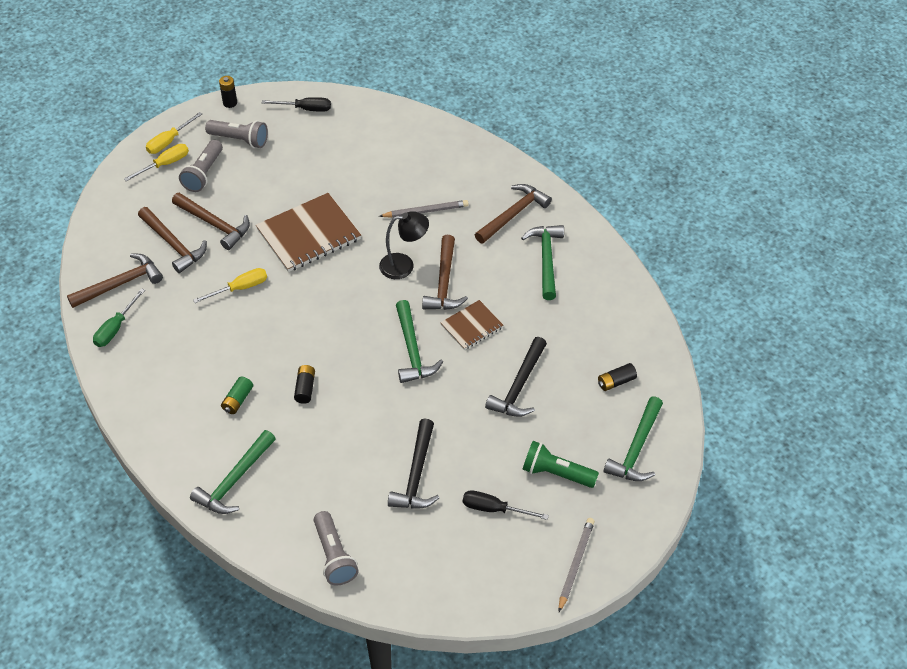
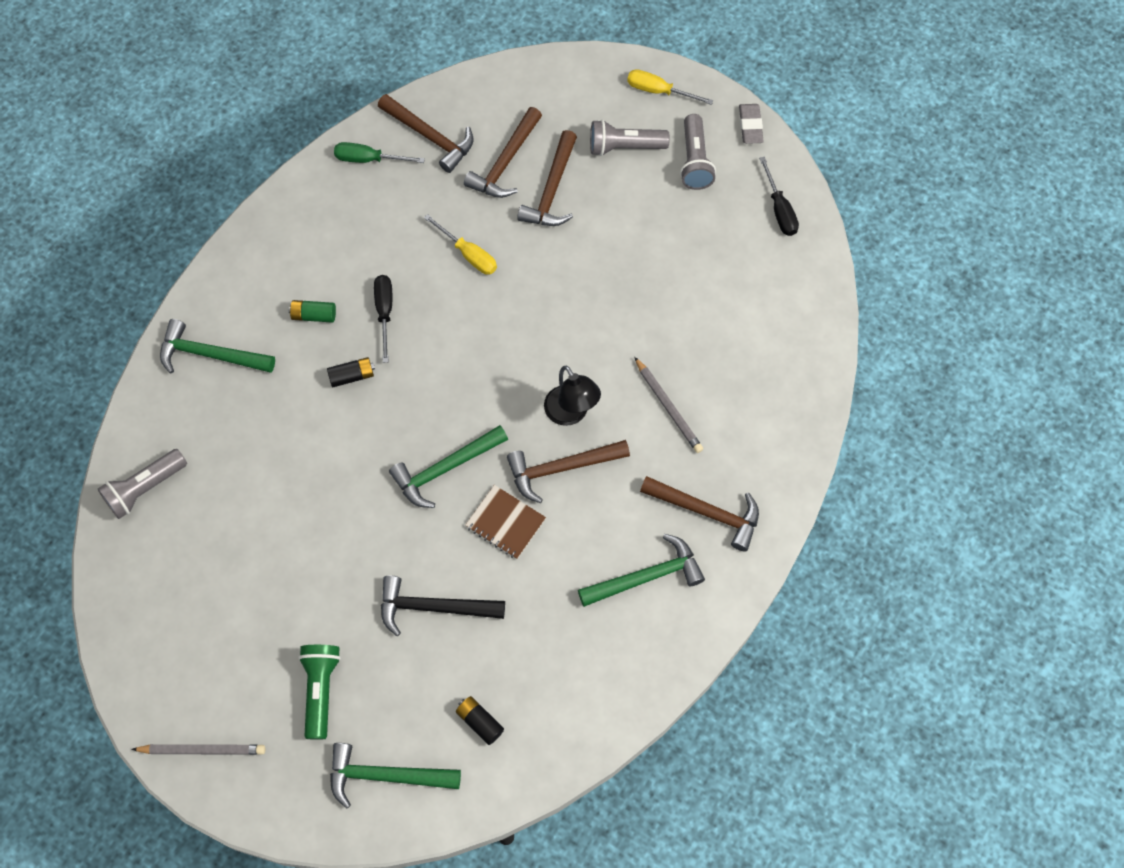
camera: 70 degrees right, 15 degrees up
(165, 164) = (621, 103): yellow screwdriver -> none
(230, 103) = (750, 126): black battery -> grey eraser
(309, 234) = (576, 293): brown notebook -> none
(416, 474) = (272, 535): black hammer -> none
(494, 509) = (251, 635): black screwdriver -> black screwdriver (384, 312)

